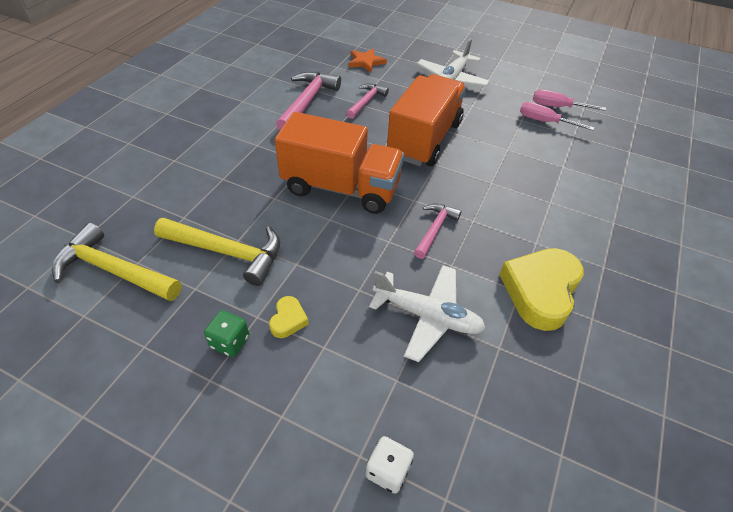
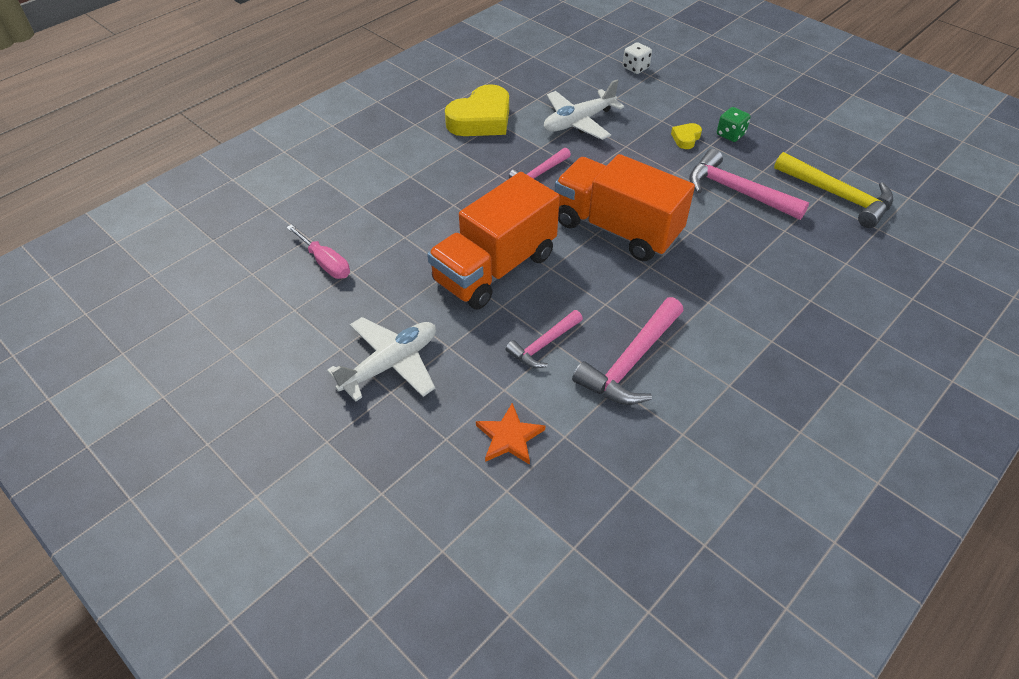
camera: 160 degrees left, 0 degrees up
(227, 252) = (736, 191): yellow hammer -> pink hammer
(427, 316) = (578, 122): white plane -> white plane turned 75 degrees counterclockwise
(557, 107) = (285, 281): pink screwdriver -> none

